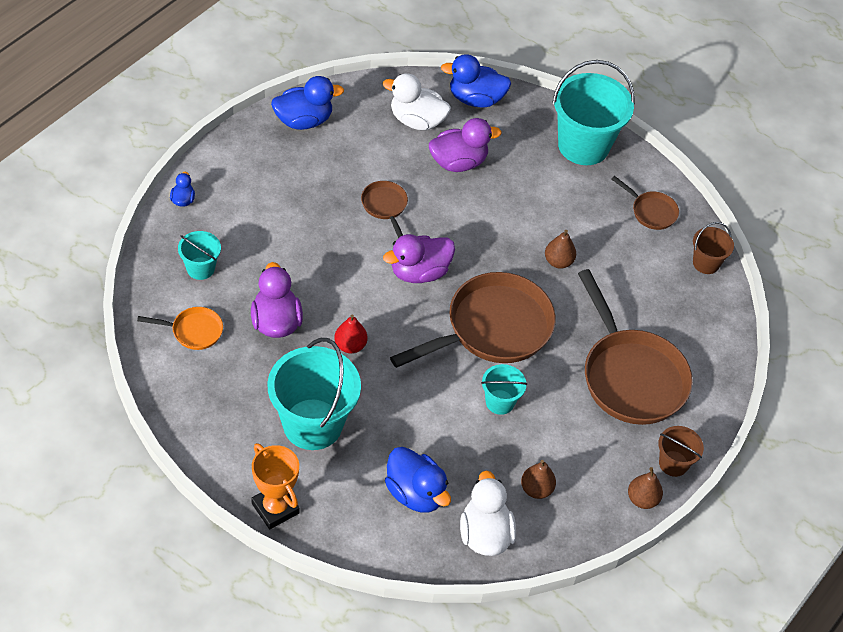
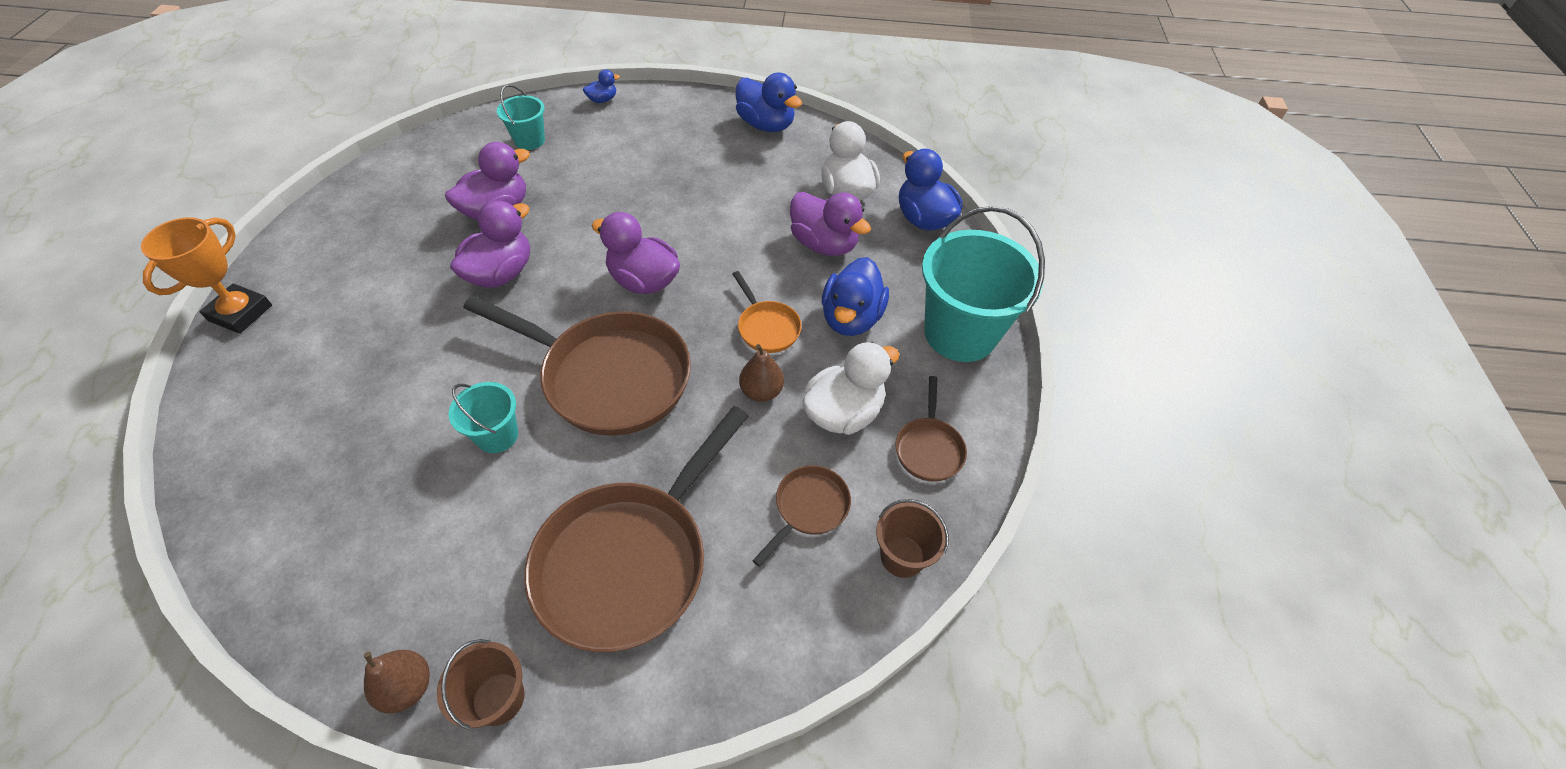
camera: 60 degrees right, 0 degrees up
(193, 331) = (449, 167): orange pan -> orange pan (767, 327)
(312, 424) = (373, 292): turquoise bucket -> none
(350, 345) = (501, 273): red pear -> purple duck
(385, 206) = (711, 218): brown pan -> brown pan (808, 508)
(415, 493) = (310, 419): blue duck -> blue duck (851, 318)
(485, 534) = (268, 518): white duck -> white duck (843, 412)
(536, 489) = (369, 540): brown pear -> none

